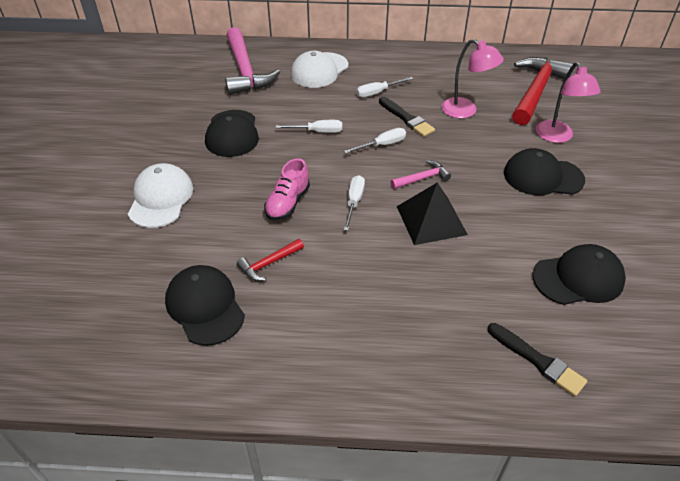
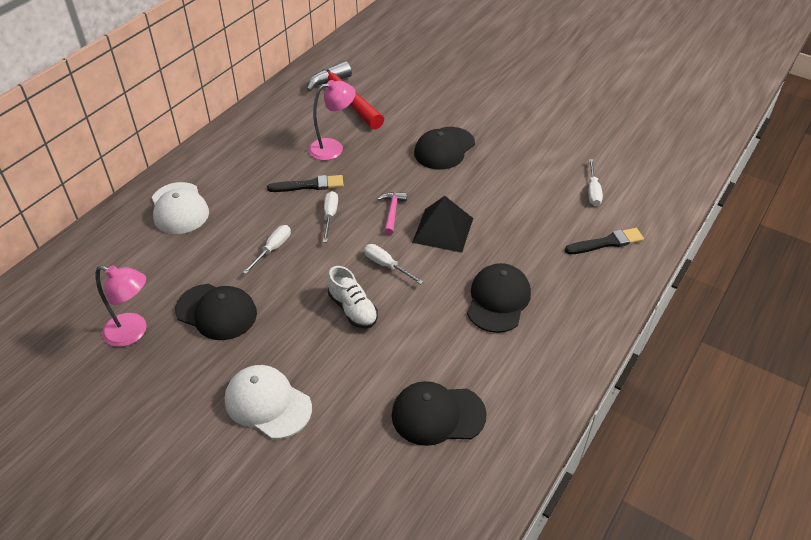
camera: 60 degrees left, 0 degrees up
(245, 70) = (118, 262): pink hammer -> none
(269, 264) = (418, 351): red hammer -> none
(287, 203) = (353, 309): pink shoe -> white shoe
(377, 92) = (255, 186): white screwdriver -> white screwdriver (593, 191)
(557, 137) = (408, 118): pink lamp -> pink lamp (133, 332)
(578, 278) = (551, 186): black cap -> black cap (498, 300)

